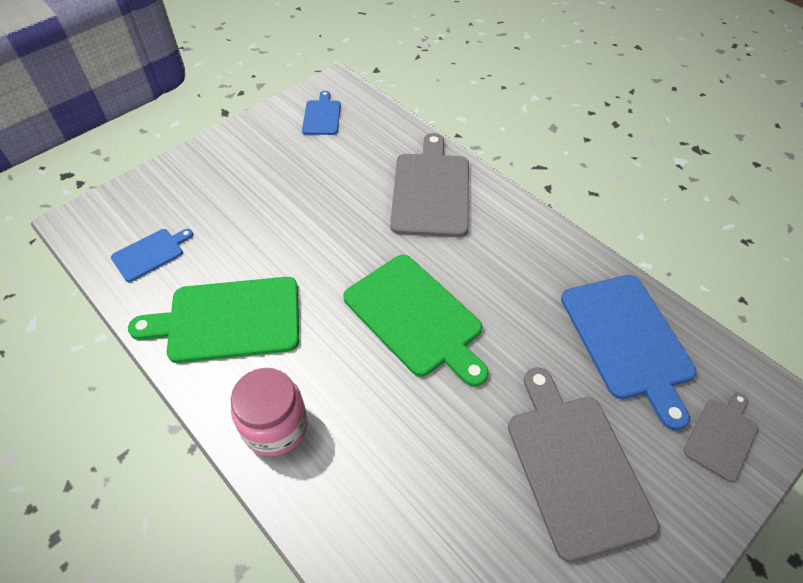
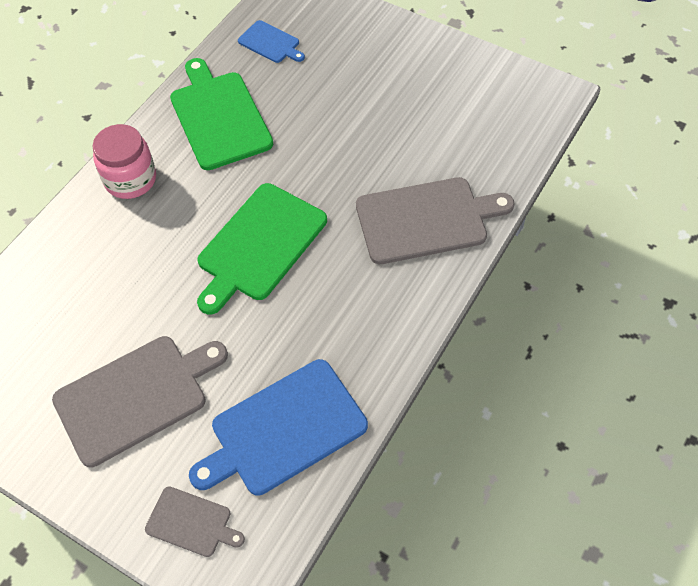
camera: 75 degrees right, 5 degrees up
(322, 116) = (498, 99): blue cutting board -> none

